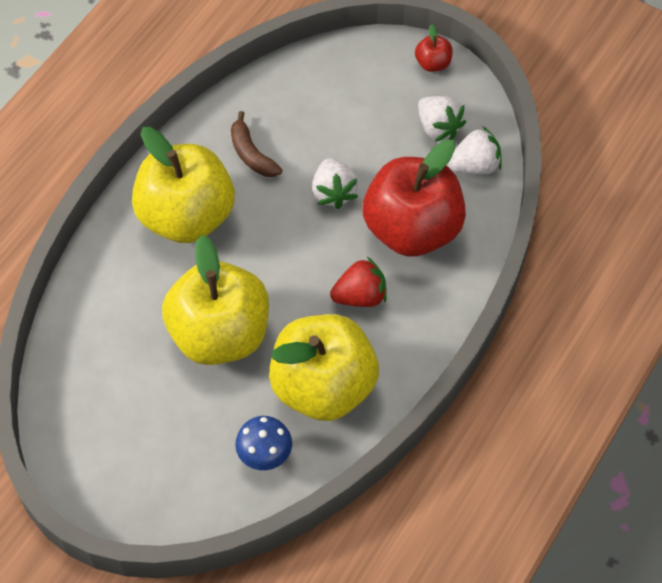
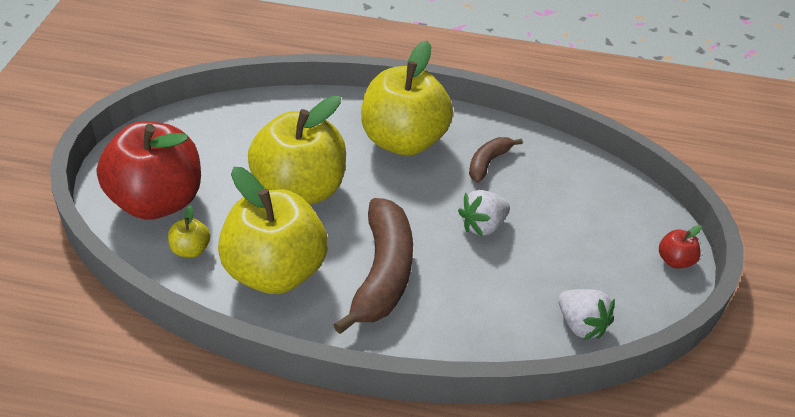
camera: 65 degrees right, 15 degrees down
(265, 455) = (190, 249): blue mushroom -> yellow apple
(360, 296) = (382, 273): red strawberry -> brown banana
(412, 229) = (476, 293): red apple -> red apple (157, 201)
(438, 128) = (604, 284): white strawberry -> none

